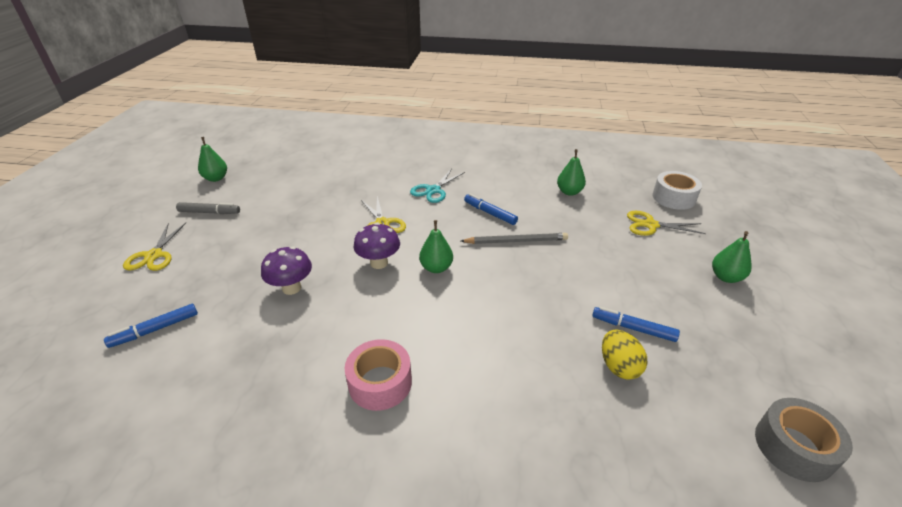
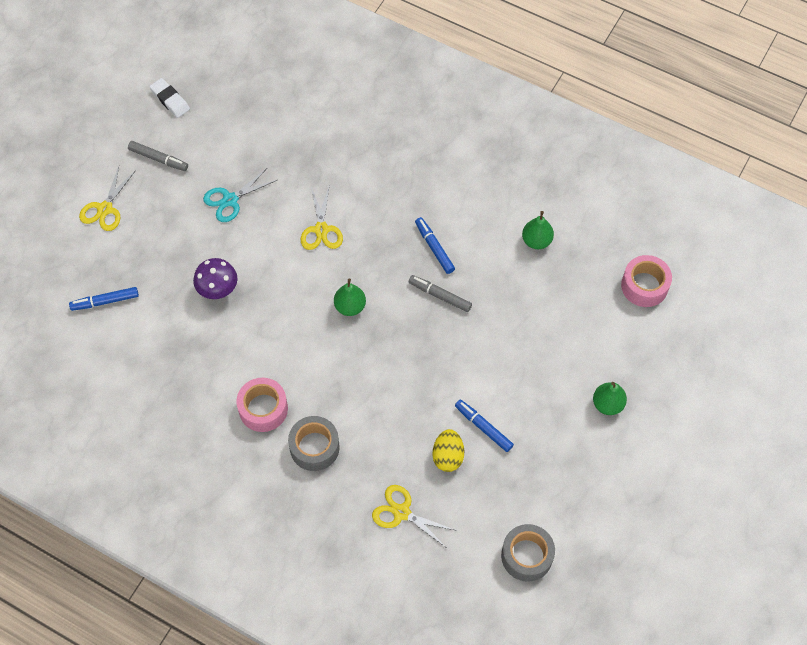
camera: 20 degrees right, 25 degrees up
(216, 178) = (170, 100): green pear -> white eraser
(379, 263) = (301, 283): purple mushroom -> none
(433, 190) = (392, 192): turquoise scissors -> turquoise scissors (230, 200)
(462, 405) = (314, 447): none -> grey tape
(516, 241) = (440, 296): grey pencil -> grey marker
(650, 225) = (588, 317): yellow scissors -> yellow scissors (401, 512)
(673, 198) = (644, 286): white tape -> pink tape

